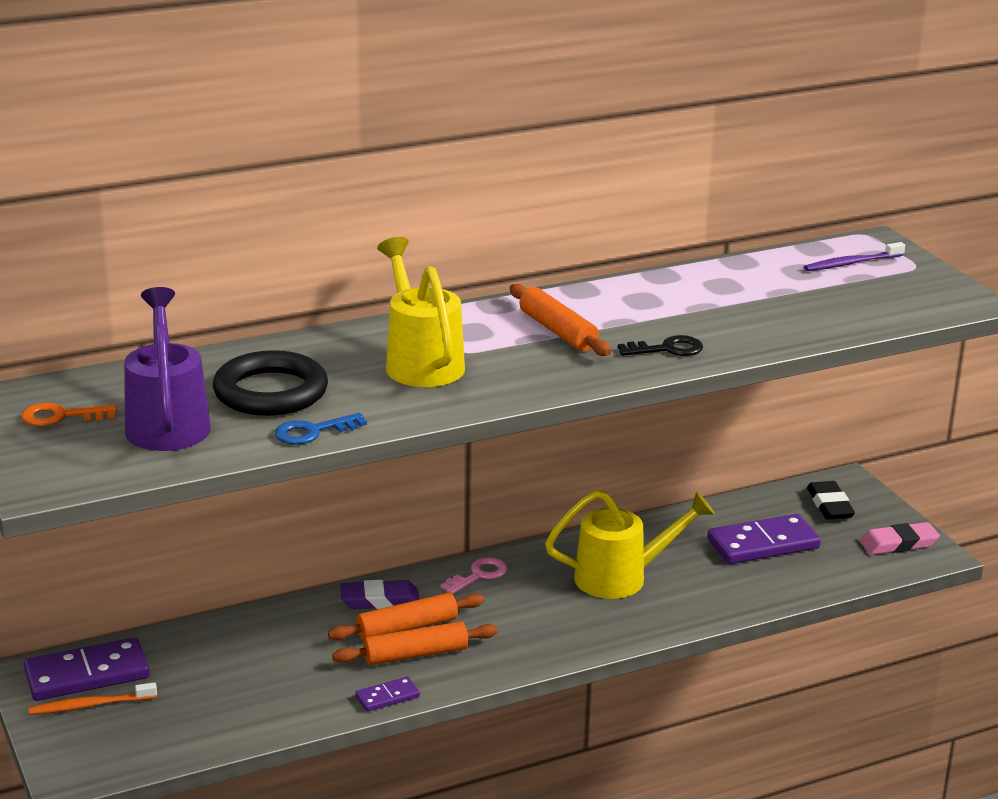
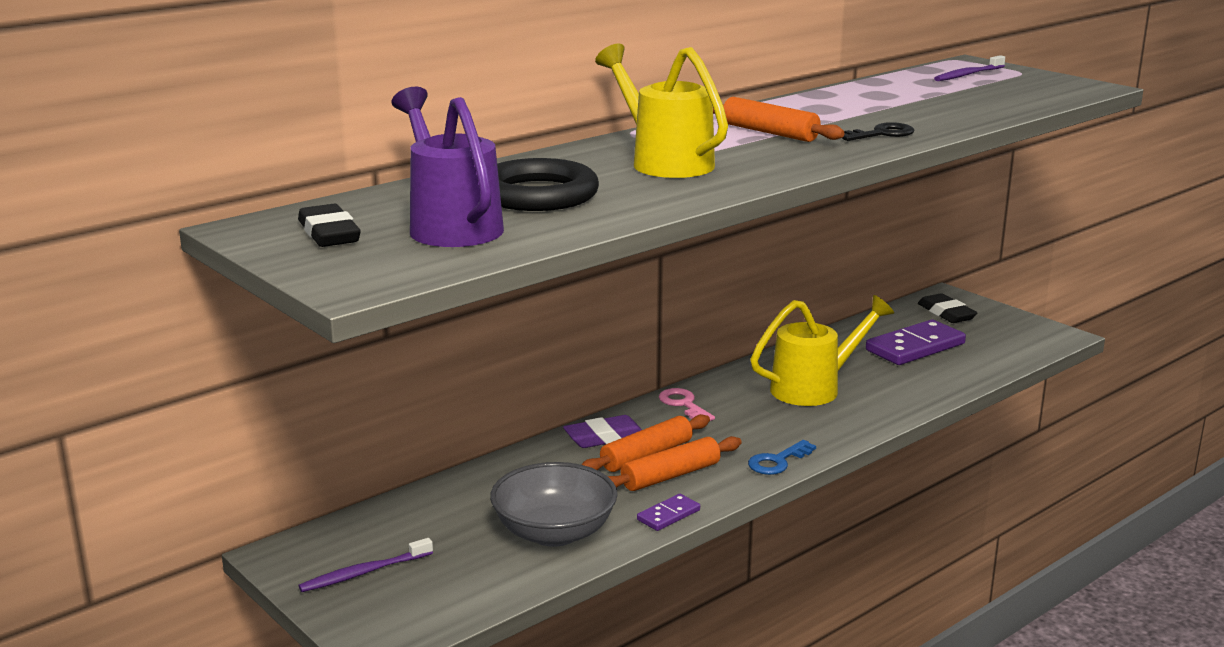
camera: 15 degrees left, 5 degrees down
(61, 416) = (329, 233): orange key -> black eraser
(87, 675) = (344, 545): purple domino -> none
(89, 705) = (363, 573): orange toothbrush -> purple toothbrush
(274, 696) = (554, 533): none -> grey bowl
(313, 432) = (611, 217): blue key -> blue key (778, 461)
(478, 575) = (683, 404): pink key -> pink key turned 60 degrees counterclockwise
(898, 543) = (1025, 332): pink eraser -> none

